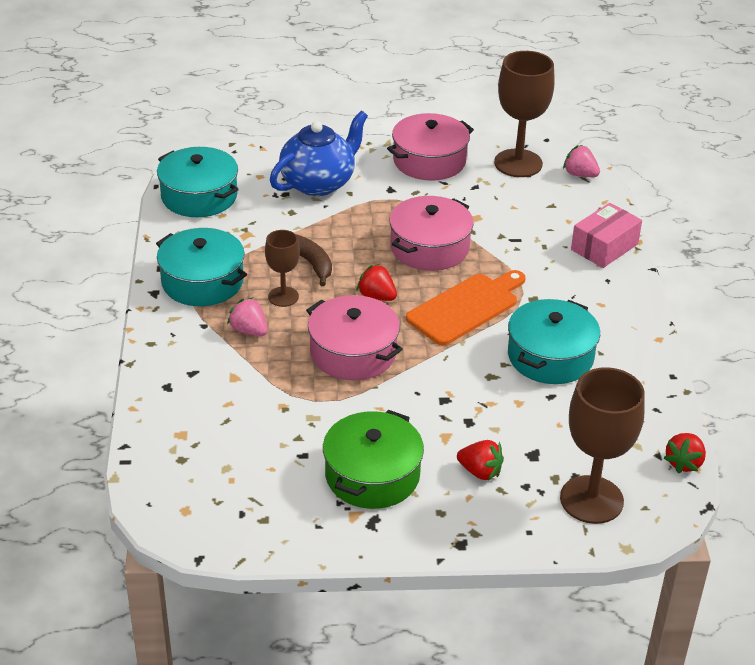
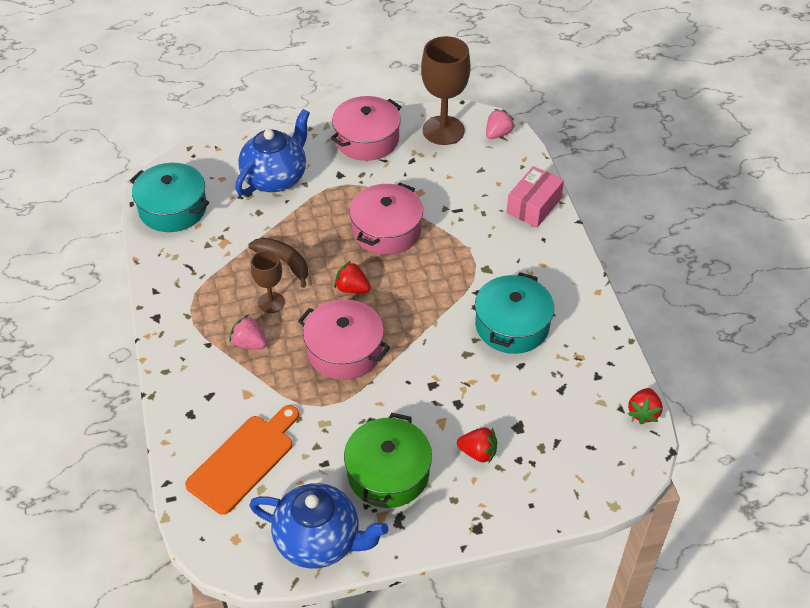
camera: 10 degrees left, 10 degrees up
(202, 282) = (196, 299): turquoise pot -> none
(278, 527) = (319, 540): none -> blue teapot
(466, 307) = (430, 287): orange cutting board -> orange cutting board (244, 460)
(580, 174) = (498, 134): pink strawberry -> pink strawberry turned 105 degrees clockwise
(591, 500) = (575, 463): brown goblet -> none

